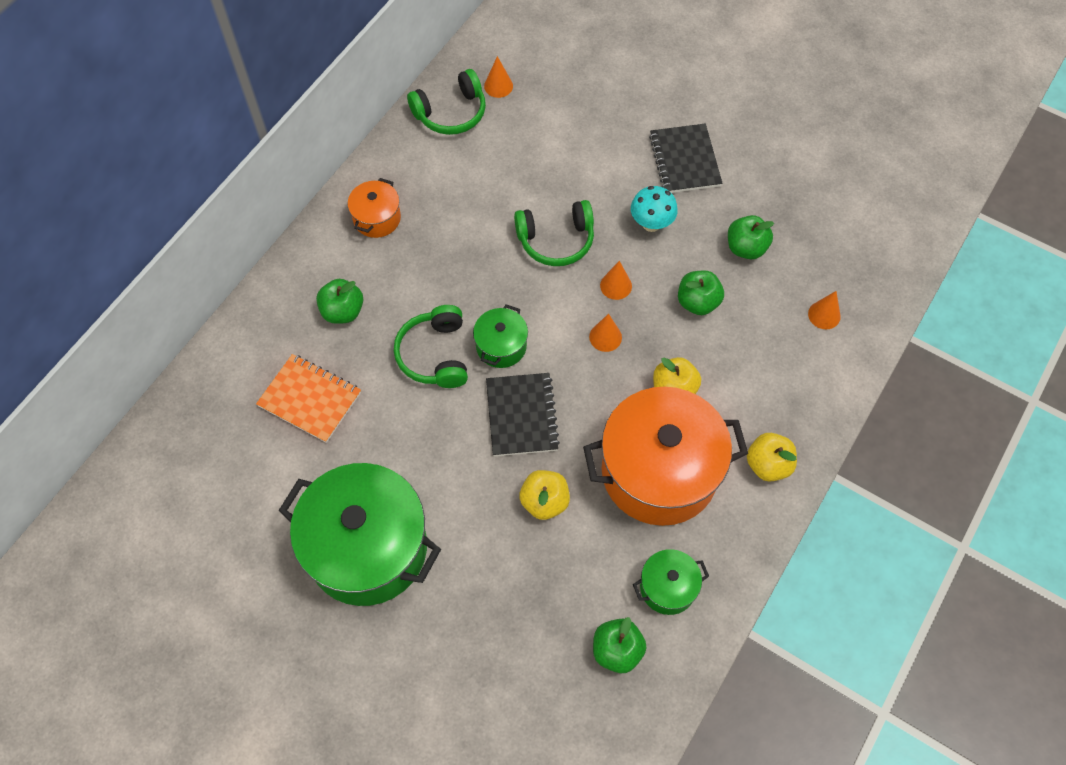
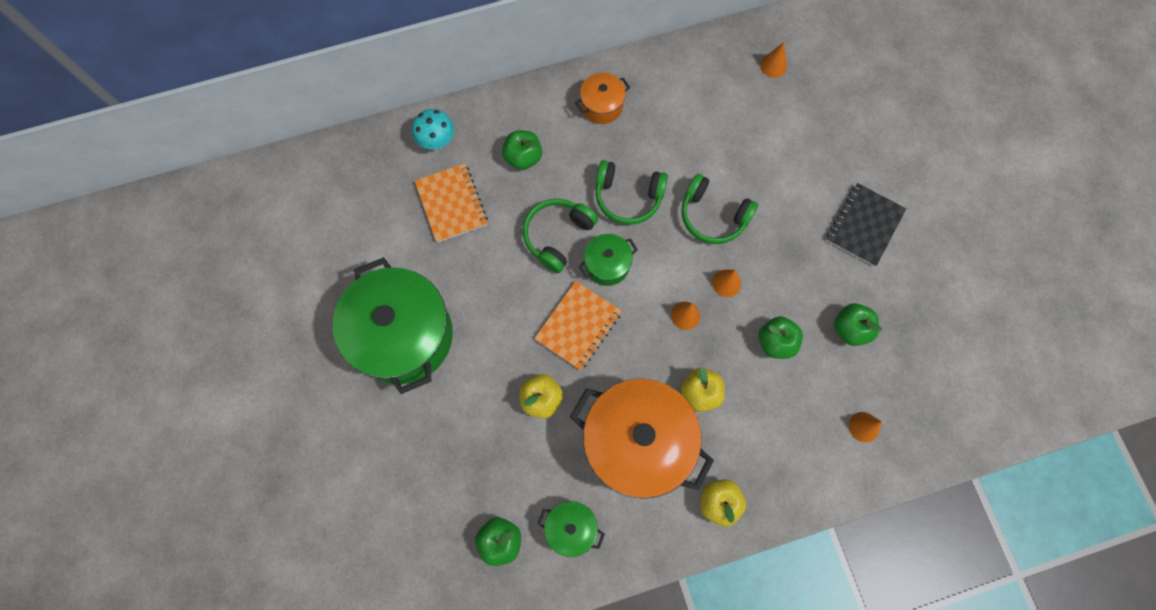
camera: 40 degrees right, 10 degrees up
(451, 112) = (721, 62): green headphones -> green headphones (628, 197)
(521, 416) = (578, 326): black notebook -> orange notebook
(651, 223) = (794, 256): turquoise mushroom -> turquoise mushroom (437, 141)

